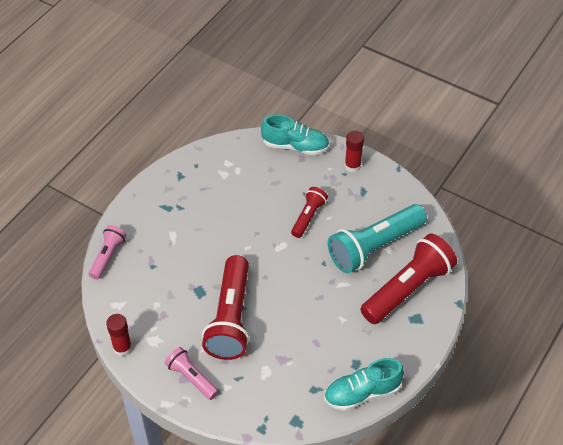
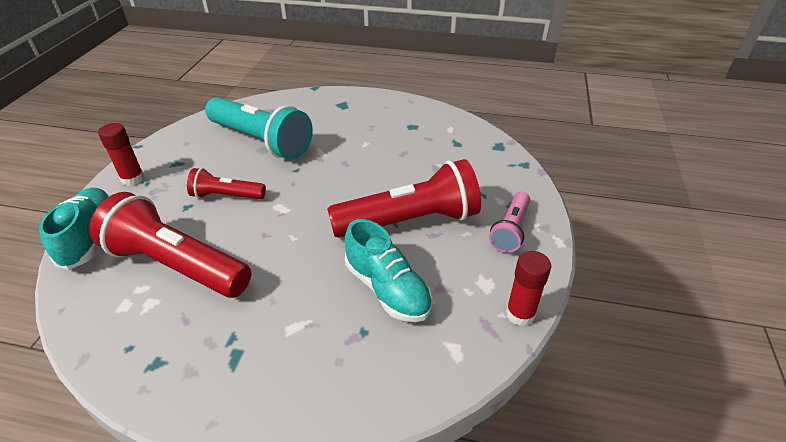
camera: 110 degrees left, 10 degrees down
(108, 256) = (369, 406): pink flashlight -> none
(362, 393) = (441, 117): turquoise shoe -> turquoise shoe (387, 289)
(408, 289) = (310, 113): red flashlight -> red flashlight (177, 265)

